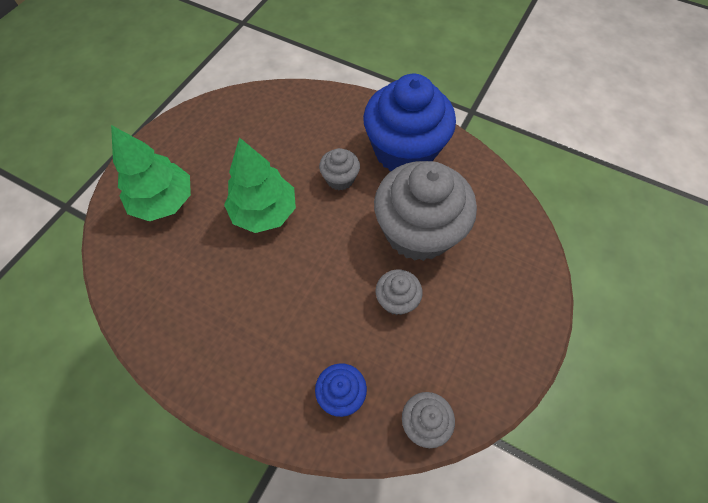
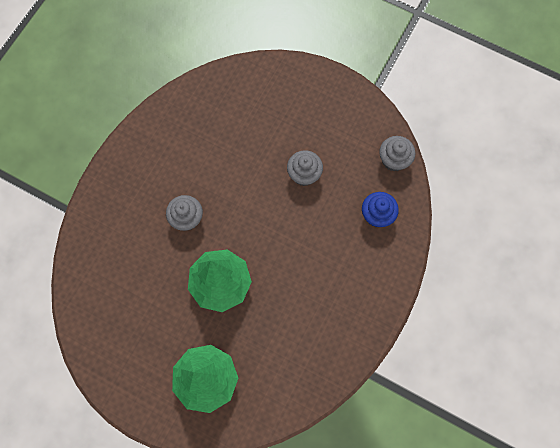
camera: 90 degrees left, 10 degrees up
(404, 150) = (157, 162): blue cupcake -> none
(418, 231) = (243, 155): grey cupcake -> none

